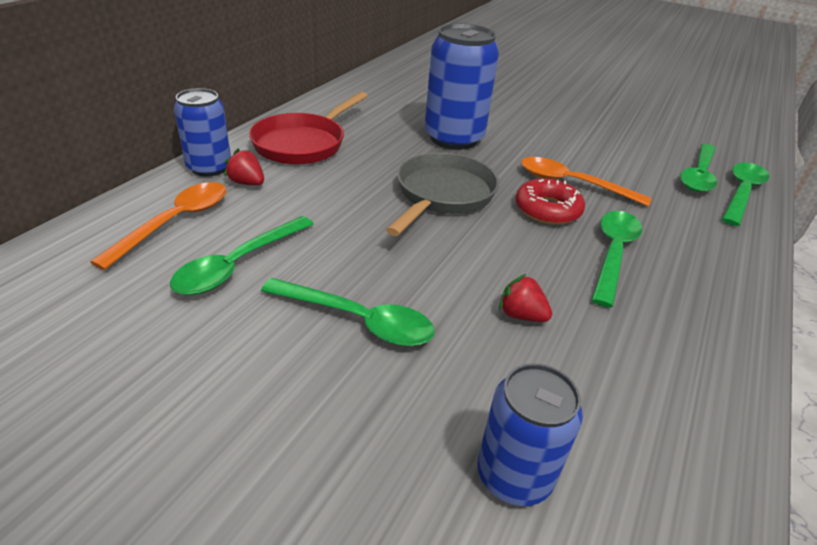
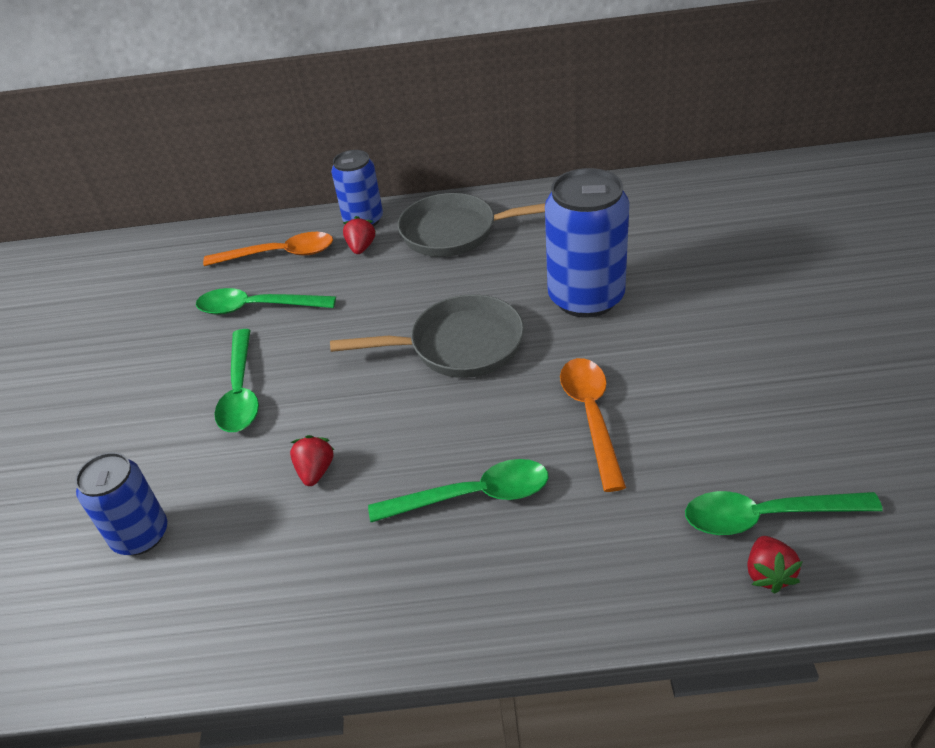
camera: 65 degrees right, 5 degrees up
(303, 144) = (455, 232): red pan -> grey pan
(547, 209) = (510, 420): red donut -> none
(741, 193) = (768, 574): green spoon -> red strawberry

